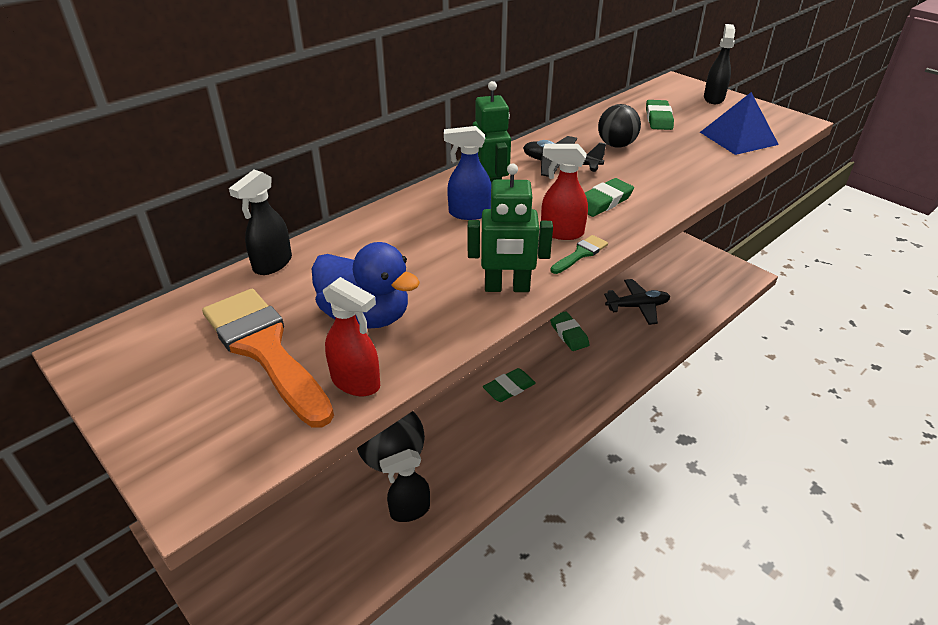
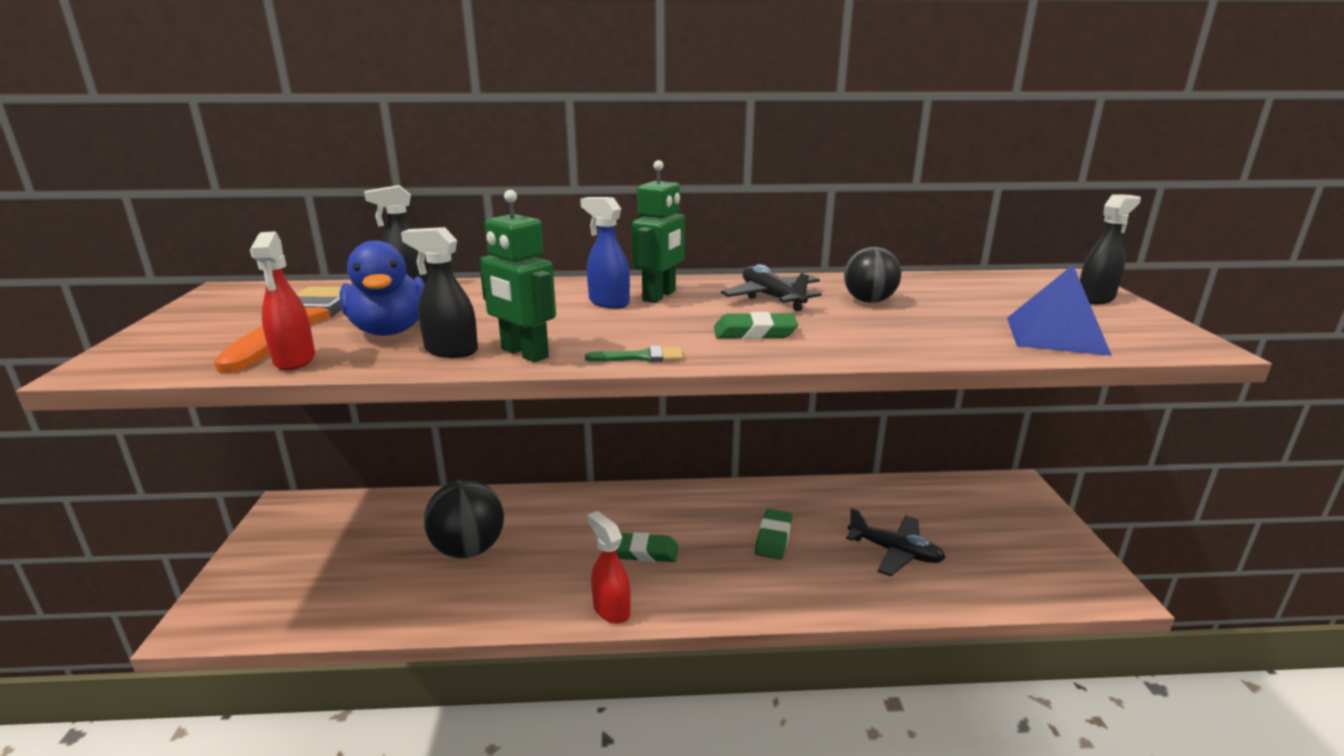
camera: 40 degrees right, 15 degrees down
(409, 511) = (422, 596): black spray bottle -> black spray bottle (450, 351)
(561, 232) = (659, 338): red spray bottle -> red spray bottle (611, 609)
(658, 118) = (972, 296): green eraser -> none

